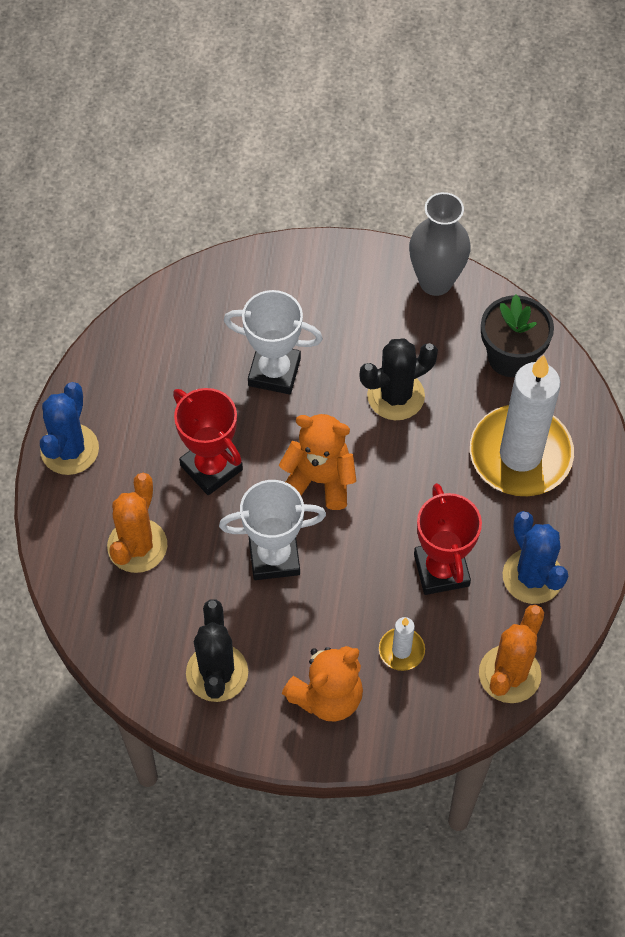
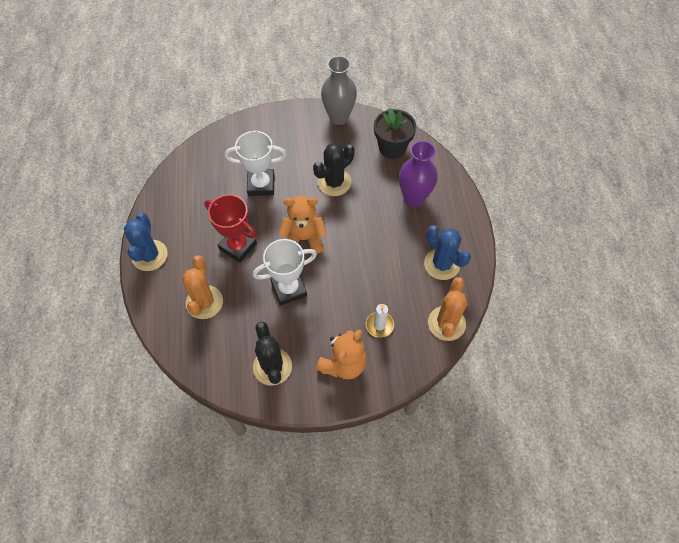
camera: 15 degrees left, 0 degrees up
(441, 570) = (389, 273): red trophy -> none
(520, 454) = (414, 198): white candle -> purple vase

